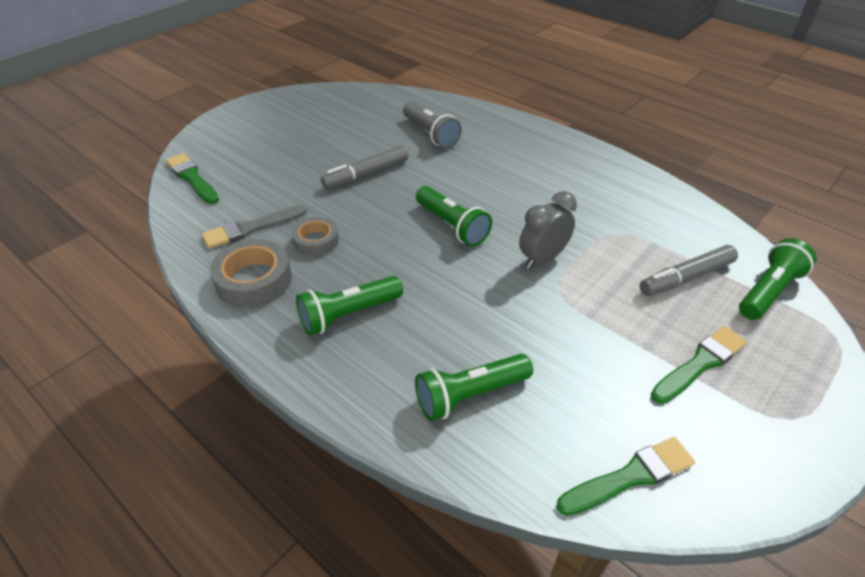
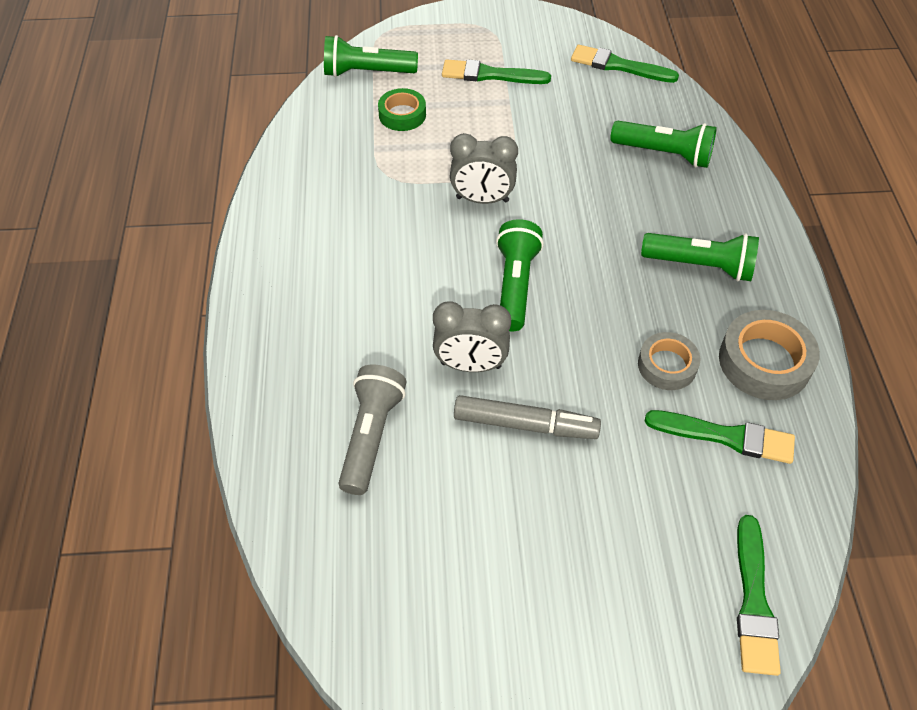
camera: 135 degrees left, 10 degrees up
(251, 228) = (726, 437): grey brush -> green brush
(424, 179) = (470, 365): none -> grey clock
(686, 277) = (402, 115): grey marker -> green tape

